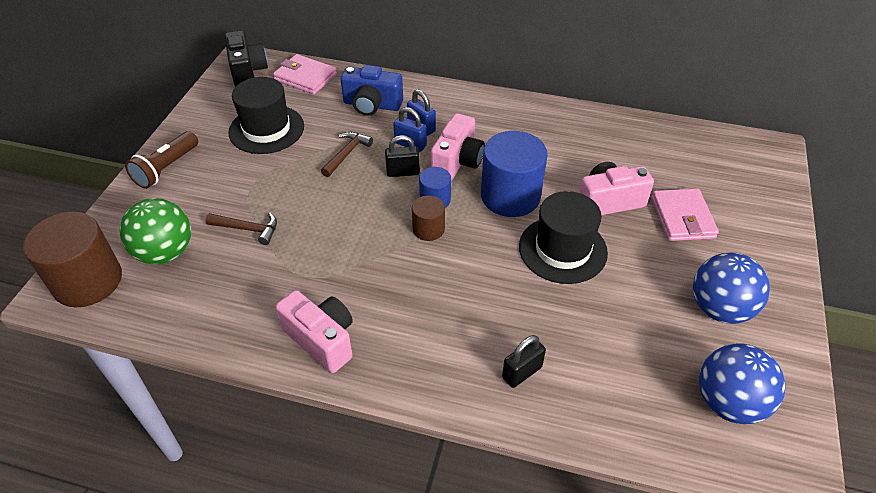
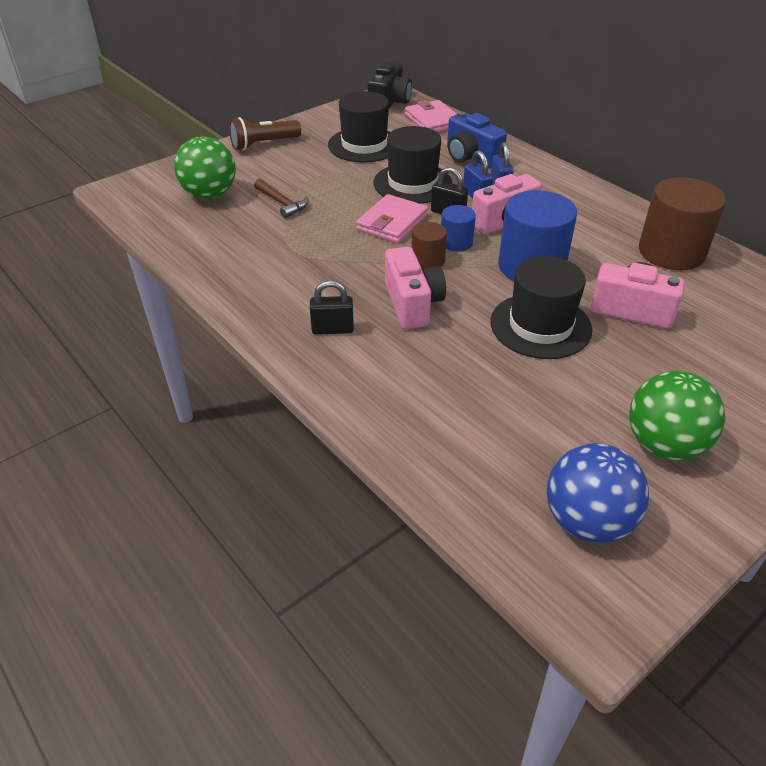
camera: 35 degrees right, 5 degrees down
(88, 281) = (143, 191): brown cylinder -> brown cylinder (671, 252)
(322, 340) = (261, 295): pink camera -> pink camera (412, 304)
(347, 154) = (412, 183): brown hammer -> black hat
(522, 372) = (401, 394): black padlock -> black padlock (332, 329)
(682, 218) = (704, 355): pink wallet -> pink wallet (392, 223)
(719, 308) = (664, 445): blue ball -> green ball

